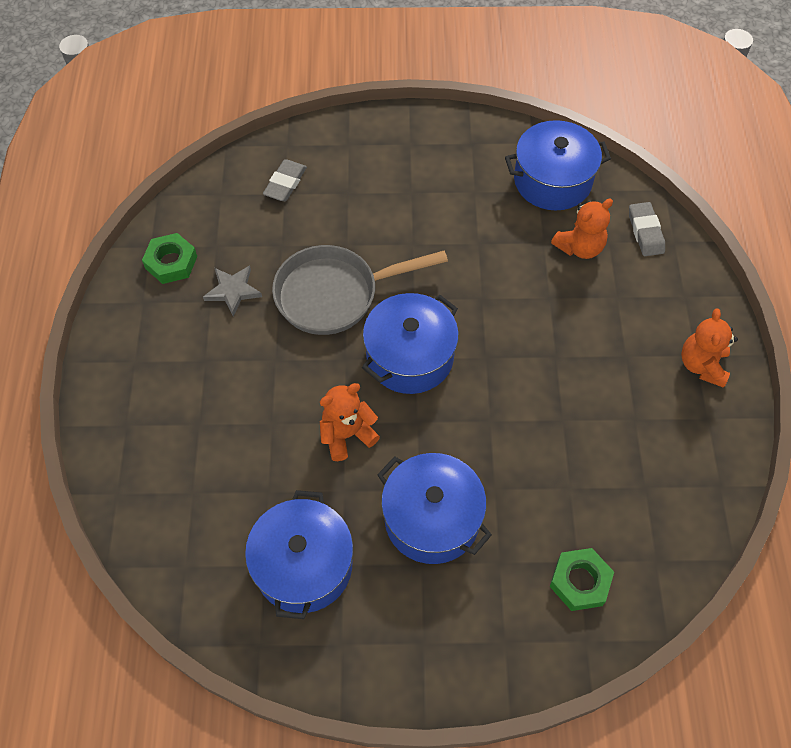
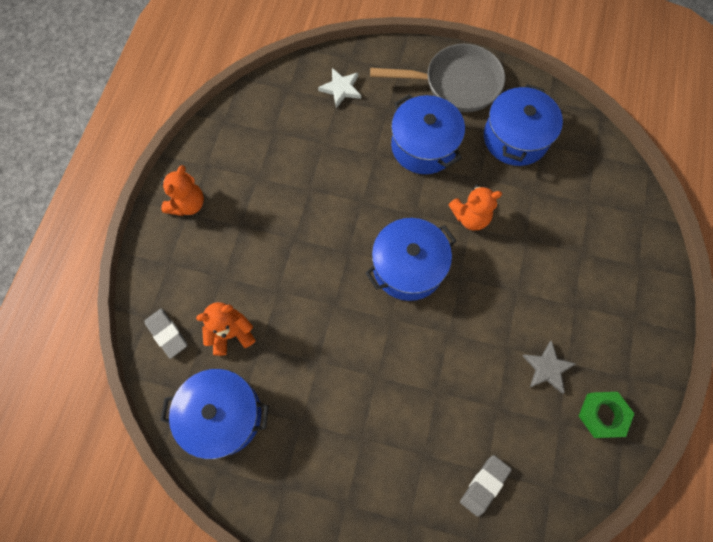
camera: 165 degrees left, 10 degrees up
(335, 294) = (458, 341): grey pan -> grey pan (456, 84)
(580, 581) = (341, 89): green nut -> white star
(645, 232) = (167, 334): grey eraser -> grey eraser turned 45 degrees counterclockwise

